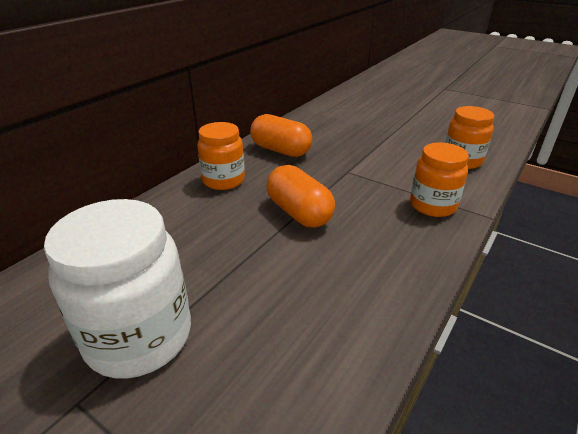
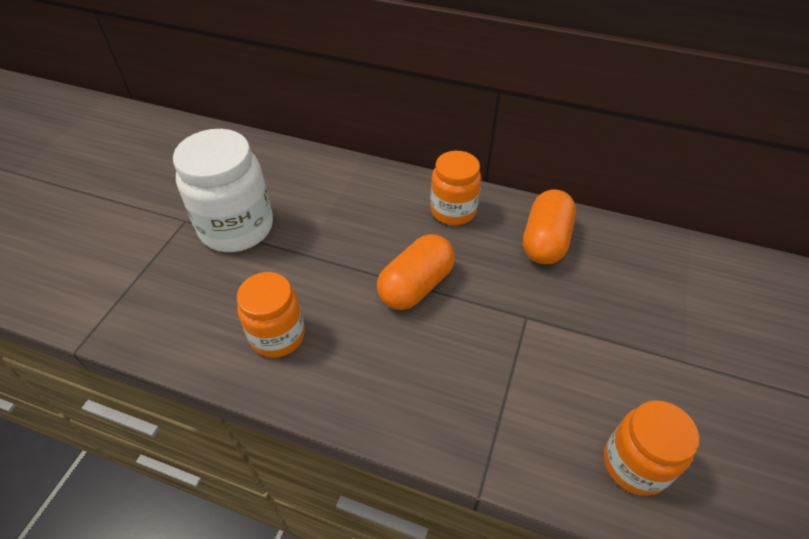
camera: 75 degrees right, 15 degrees up
(432, 205) = (481, 419): orange jar -> orange jar (277, 335)

